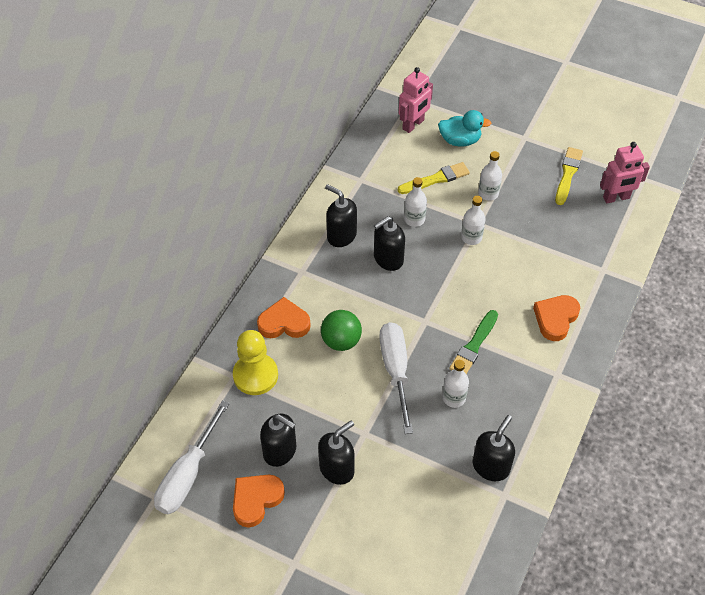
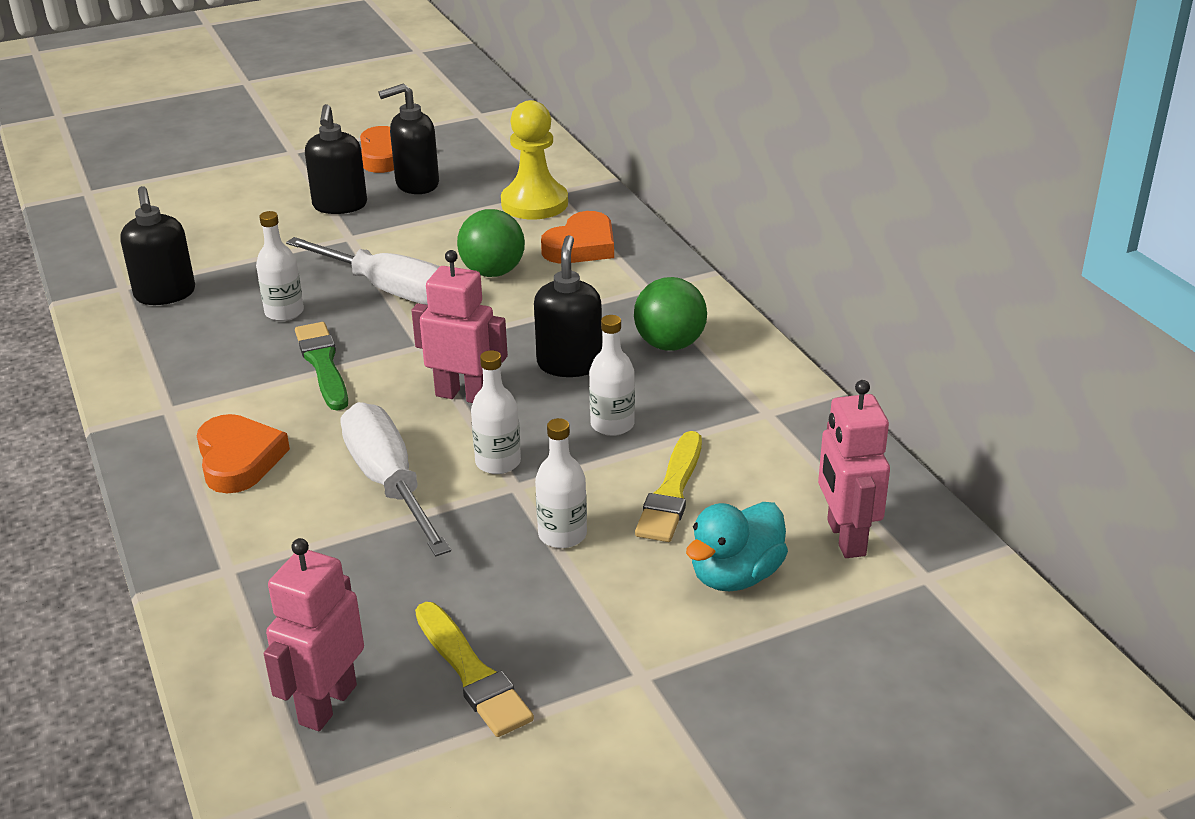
camera: 130 degrees right, 20 degrees down
(187, 475) = (476, 133): white screwdriver -> white screwdriver (388, 482)
(341, 236) = (669, 344): black soap dispenser -> green ball
(444, 278) = (463, 395): none -> pink robot

